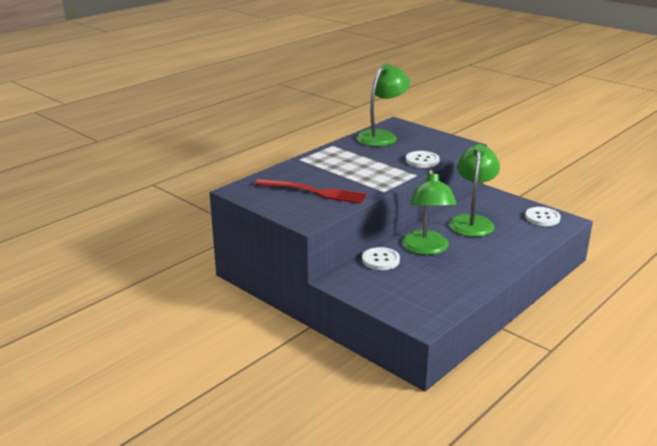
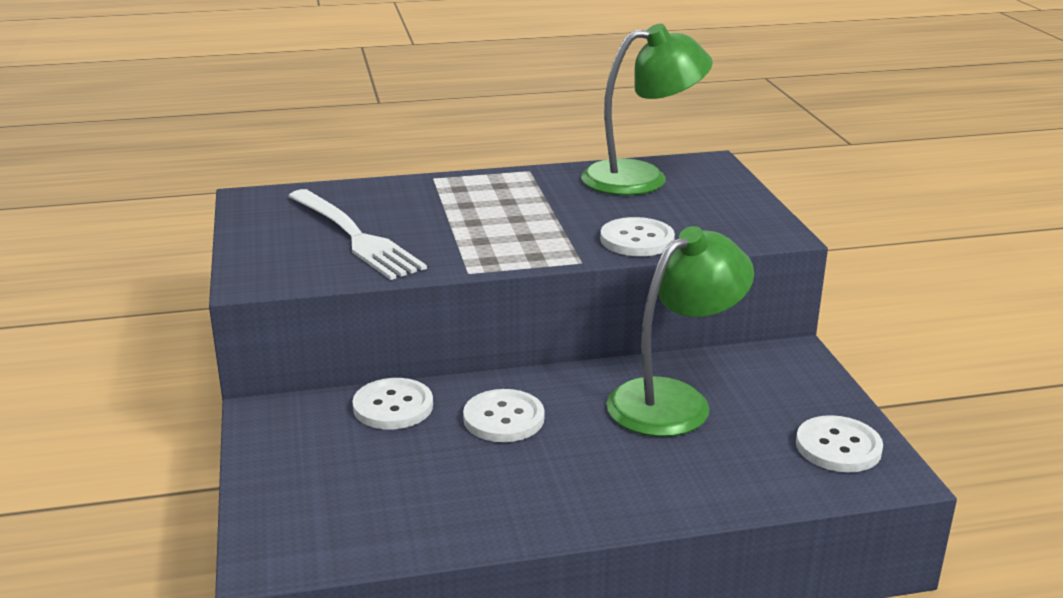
camera: 35 degrees right, 0 degrees up
(315, 192) = (356, 237): red fork -> white fork
(426, 249) = (503, 418): green lamp -> white button

